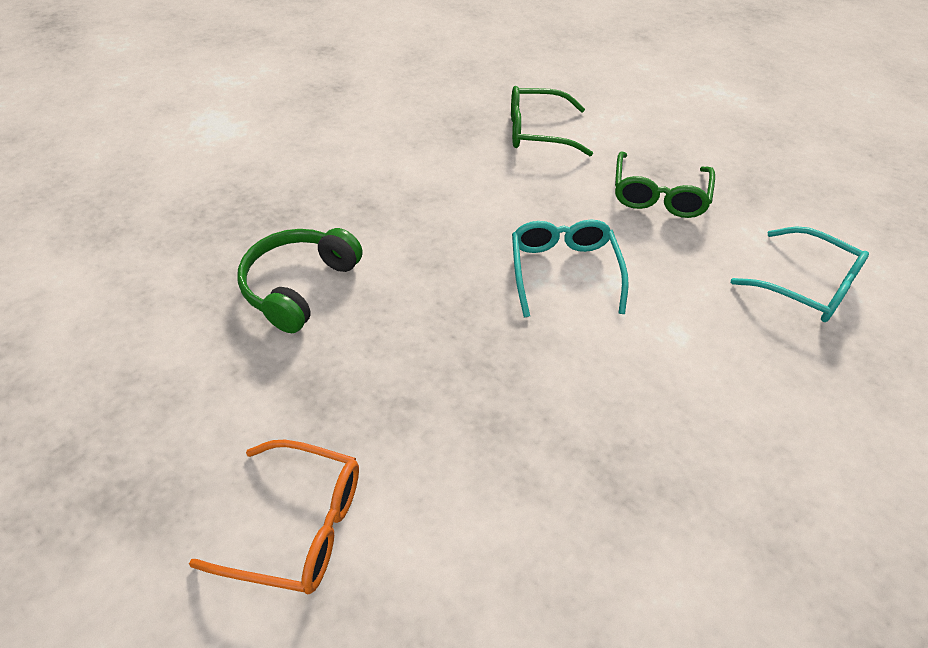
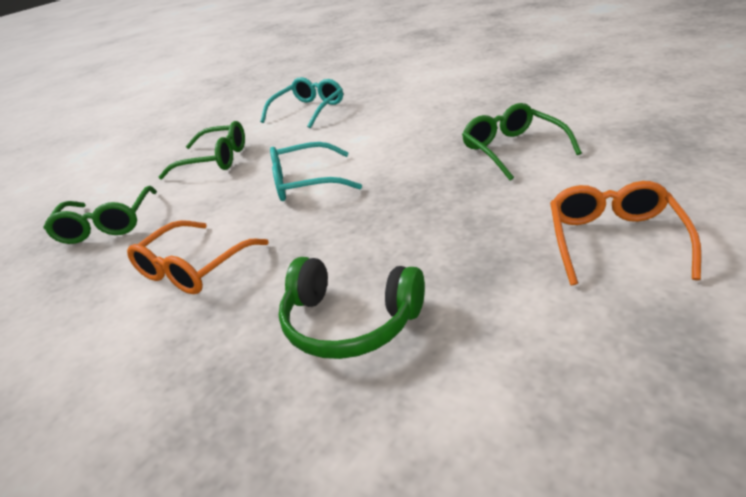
camera: 90 degrees left, 15 degrees down
(432, 193) = (194, 267): none -> orange glasses
(570, 505) = (513, 150): none -> green glasses

